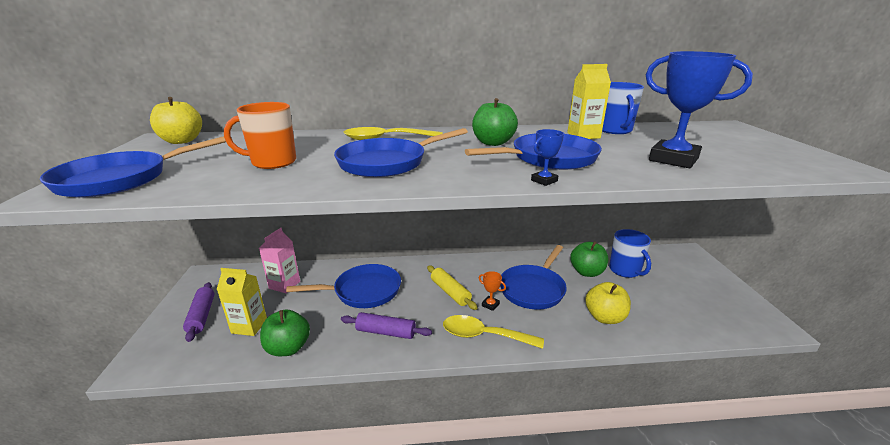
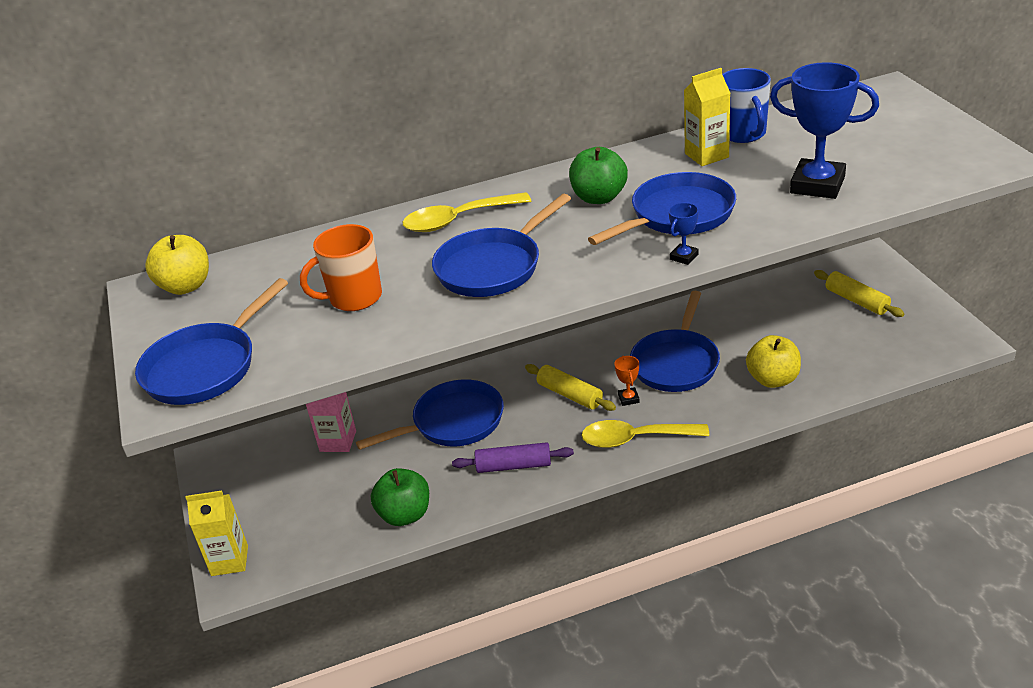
camera: 10 degrees left, 10 degrees up
(202, 316) = (259, 508): purple rolling pin -> none
(249, 326) = (334, 504): yellow carton -> yellow carton (229, 560)
(490, 305) = (628, 399): orange trophy -> orange trophy turned 60 degrees clockwise
(586, 272) = (739, 321): green apple -> none
(625, 270) = (789, 306): blue mug -> none
(677, 277) = (856, 301): none -> yellow rolling pin

